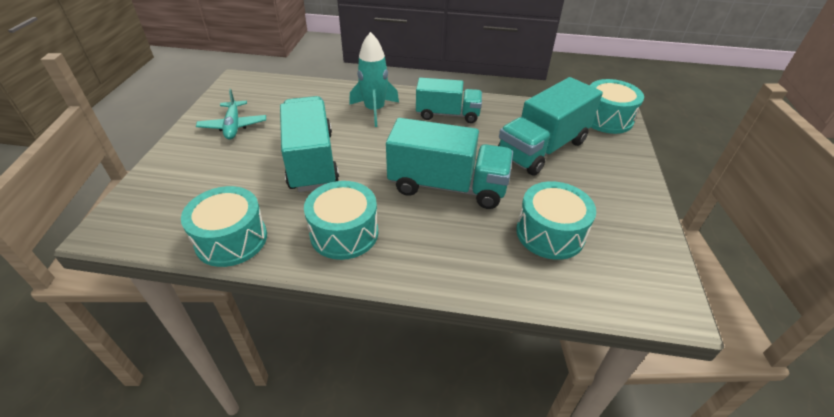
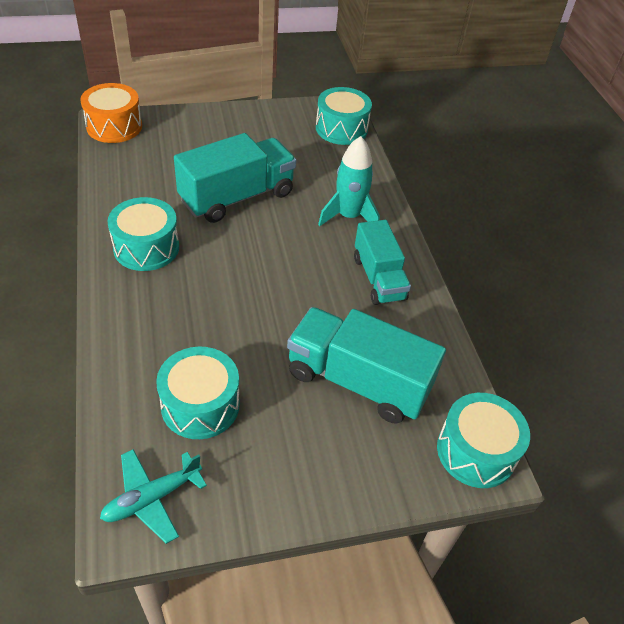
camera: 65 degrees right, 5 degrees up
(122, 225) = (114, 126): none -> orange drum
(231, 239) = (117, 185): turquoise drum -> turquoise drum (341, 129)
(233, 126) = (264, 132): turquoise plane -> turquoise plane (152, 498)
(447, 186) = (243, 305): turquoise truck -> none

